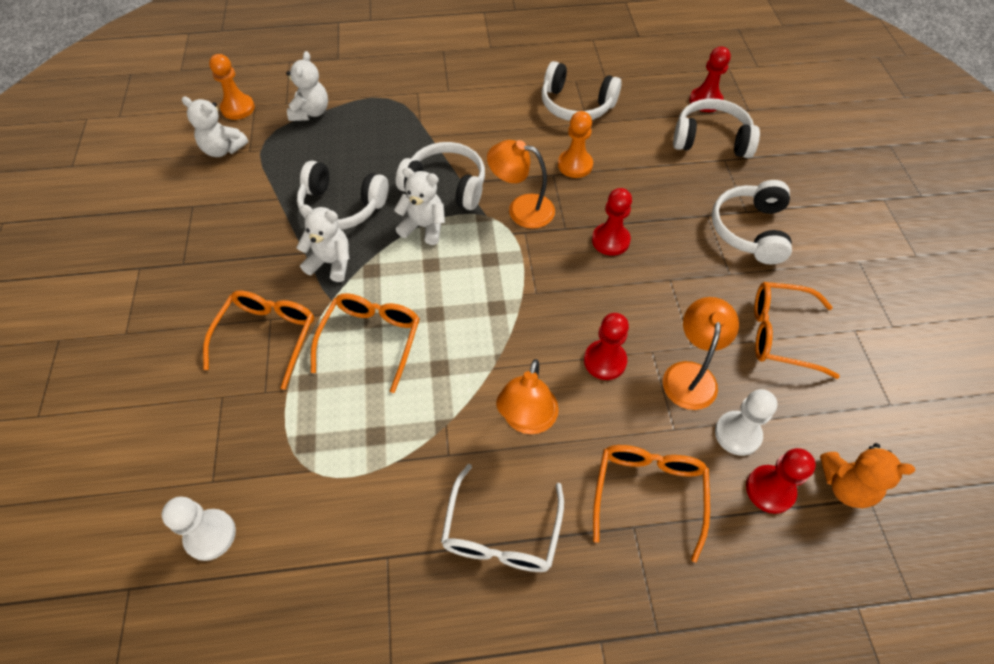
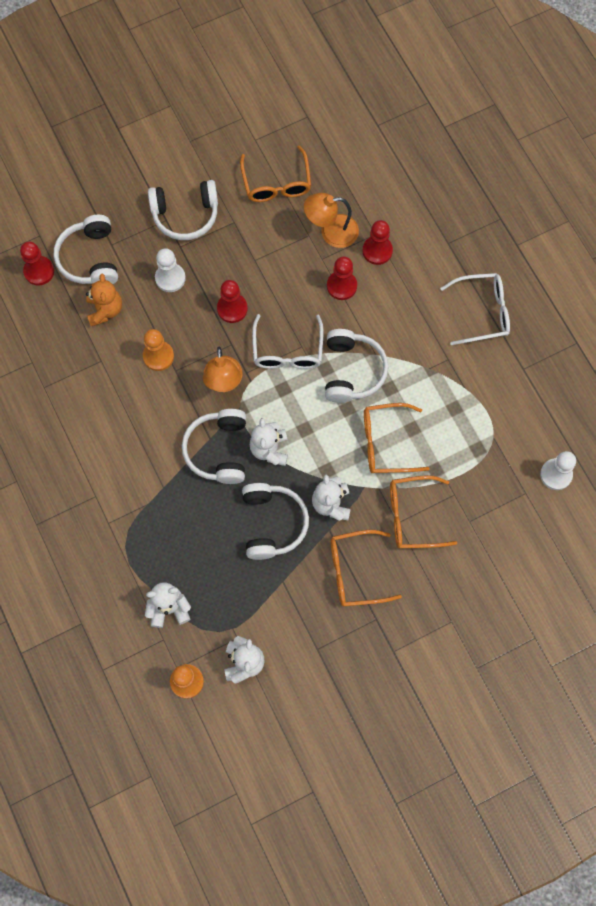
camera: 110 degrees left, 15 degrees up
(527, 420) = (405, 320): orange lamp -> none
(537, 277) = (287, 350): none -> white glasses
(576, 105) = (80, 376): white headphones -> white headphones (352, 371)
(648, 494) = (425, 239): orange glasses -> orange glasses (356, 571)
(737, 434) = (364, 198): white pawn -> white pawn (170, 278)
(770, 490) = (394, 176): red pawn -> red pawn (377, 251)
(846, 485) = (374, 137): orange teddy bear -> orange teddy bear (105, 310)

